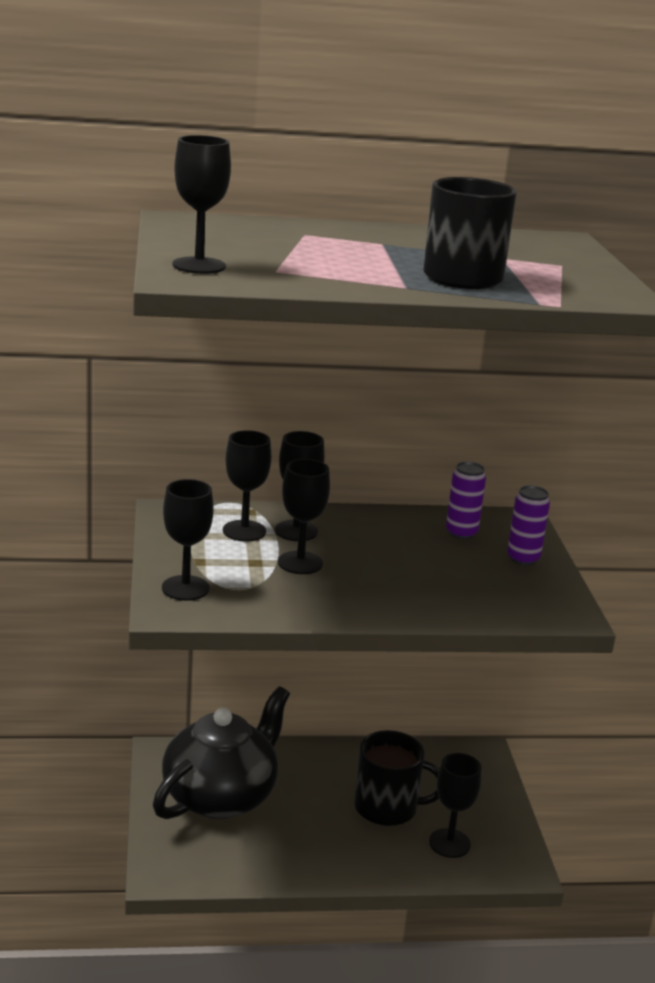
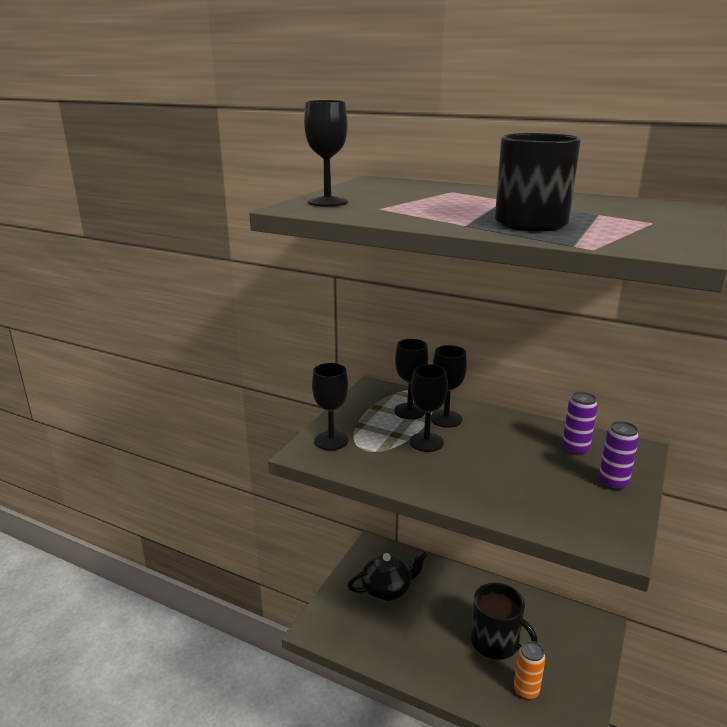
camera: 35 degrees right, 0 degrees up
(220, 796) = (387, 589): black teapot -> black teapot, size x0.63
(449, 843) = (526, 690): black goblet -> orange can

